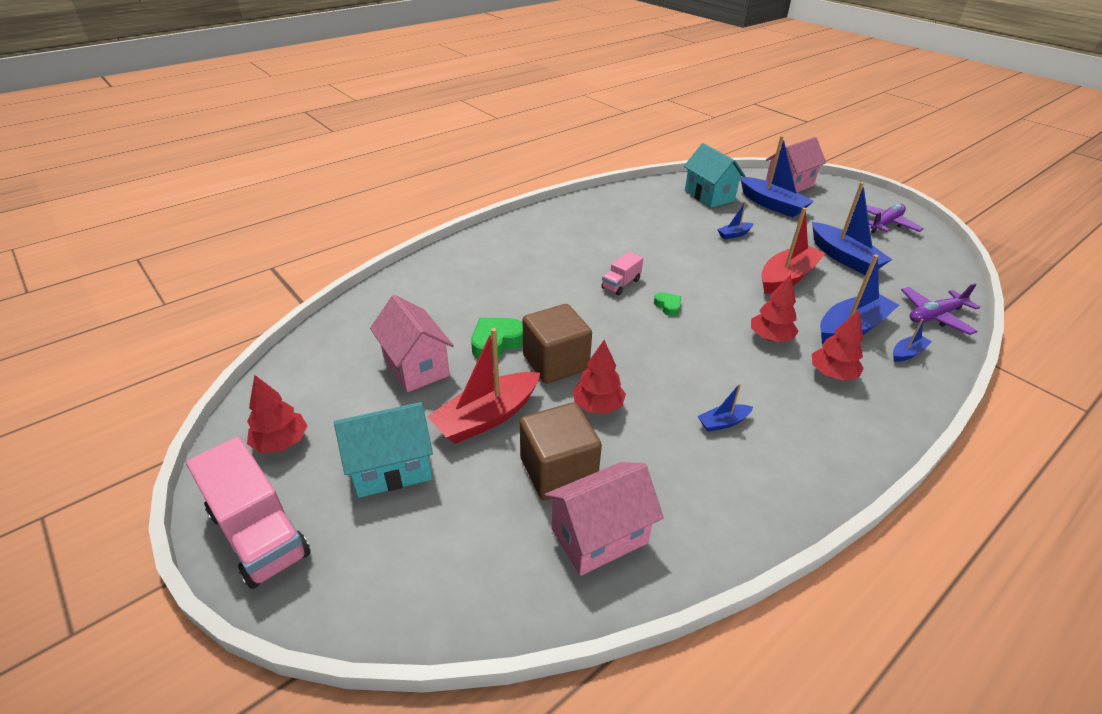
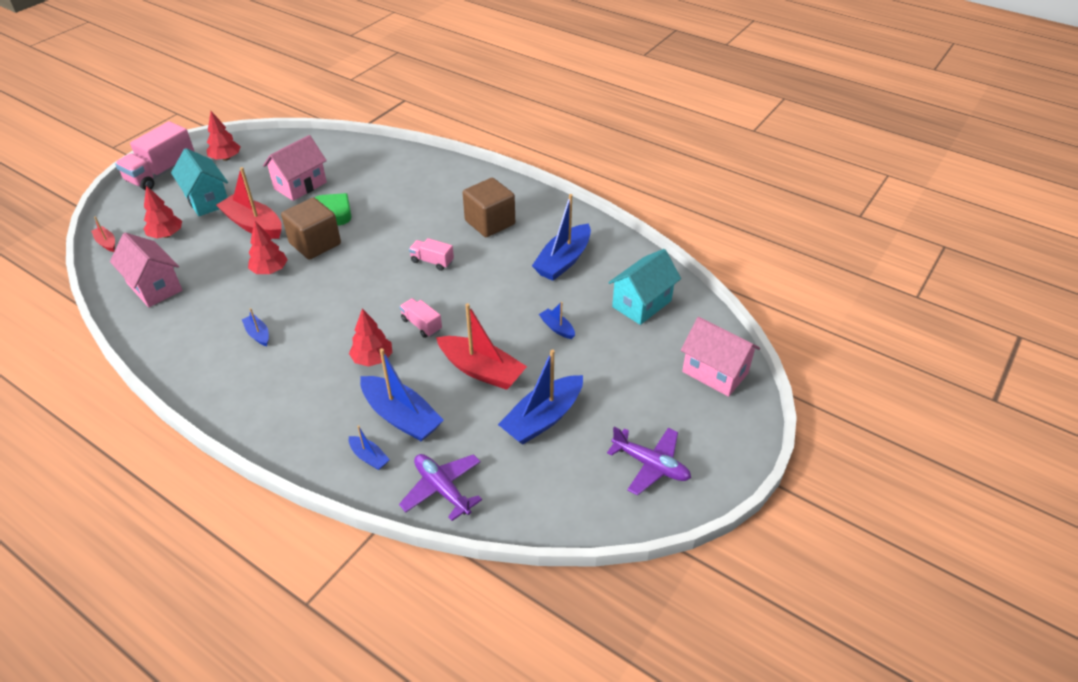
camera: 75 degrees right, 5 degrees up
(446, 616) = (106, 243): none -> red boat
(558, 471) = (207, 263): brown cube -> brown cube (490, 222)
(668, 306) = (405, 292): green heart -> none
(721, 302) = (421, 325): none -> pink truck
(772, 205) = (648, 357): blue boat -> blue boat (563, 261)
(832, 374) = (326, 399): red tree -> red tree (166, 235)

